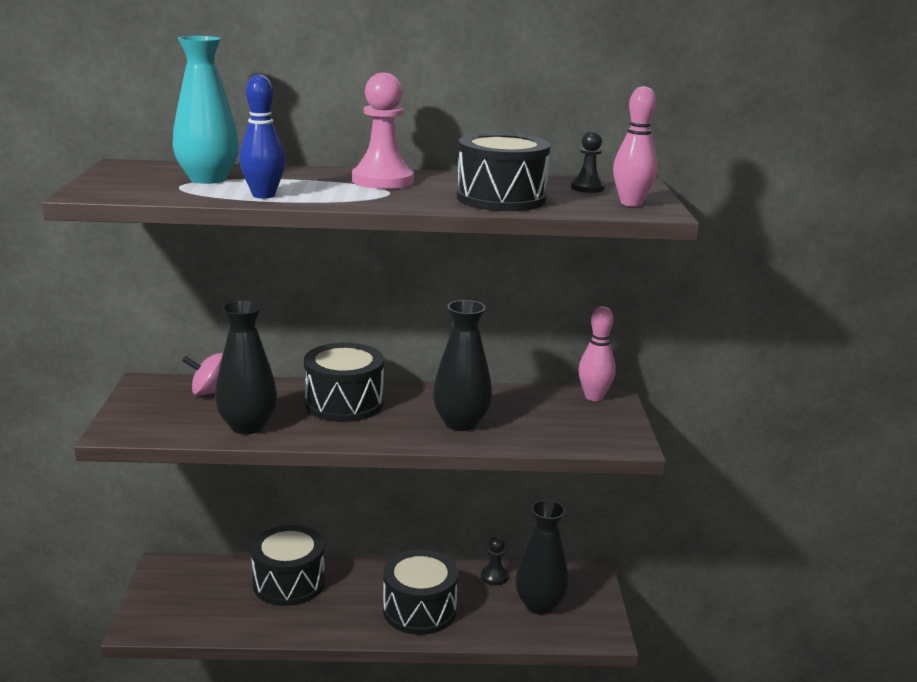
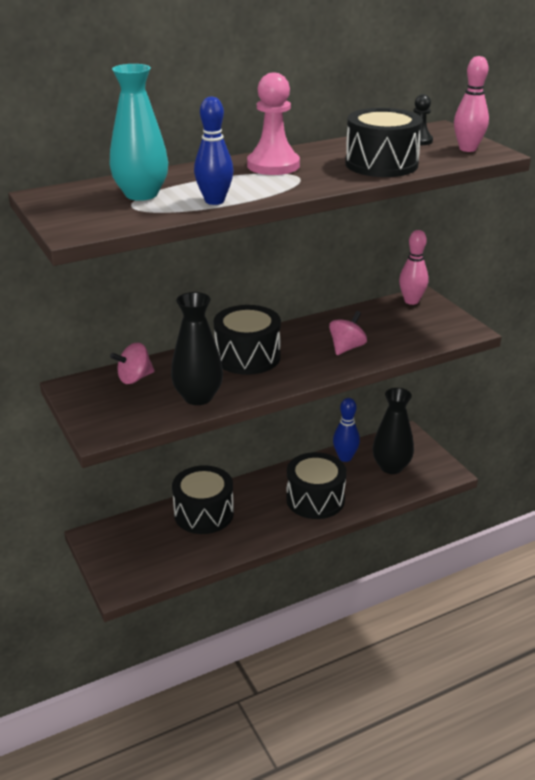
camera: 25 degrees left, 10 degrees up
(461, 423) = (346, 348): black vase -> pink spinning top
(494, 576) = (345, 457): black pawn -> blue bowling pin

